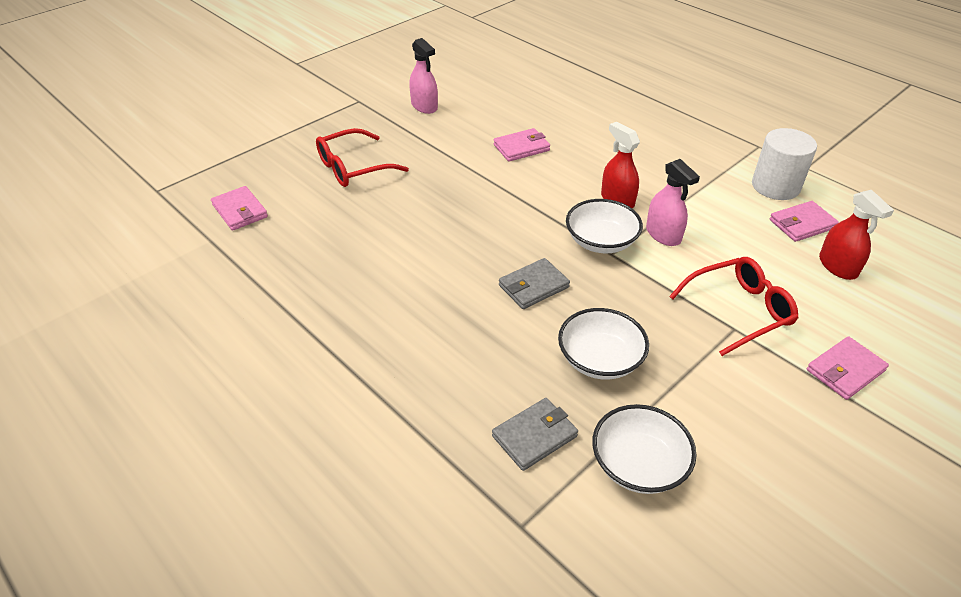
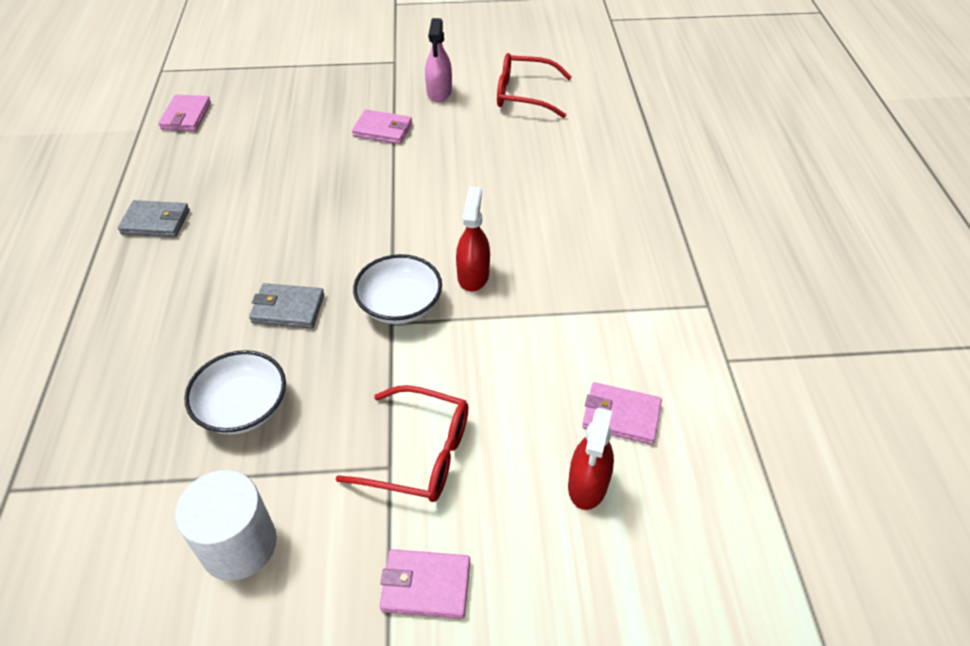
camera: 40 degrees right, 5 degrees up
(354, 167) = (308, 121): red glasses -> red glasses (525, 94)
(521, 147) = (464, 175): pink wallet -> pink wallet (383, 130)
(534, 436) = (111, 431): grey wallet -> grey wallet (155, 222)
(638, 464) = (141, 515): white bowl -> none
(663, 234) = (464, 334): pink spray bottle -> none
(775, 186) = (656, 359): white cylinder -> white cylinder (239, 544)

